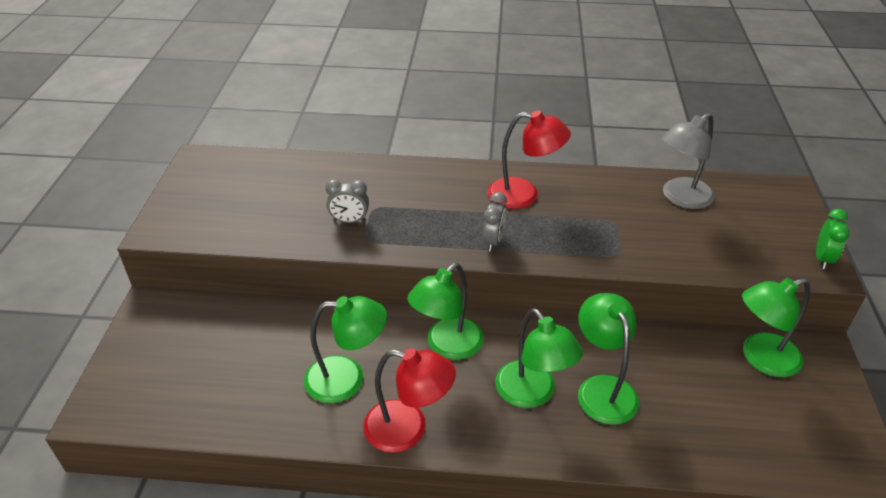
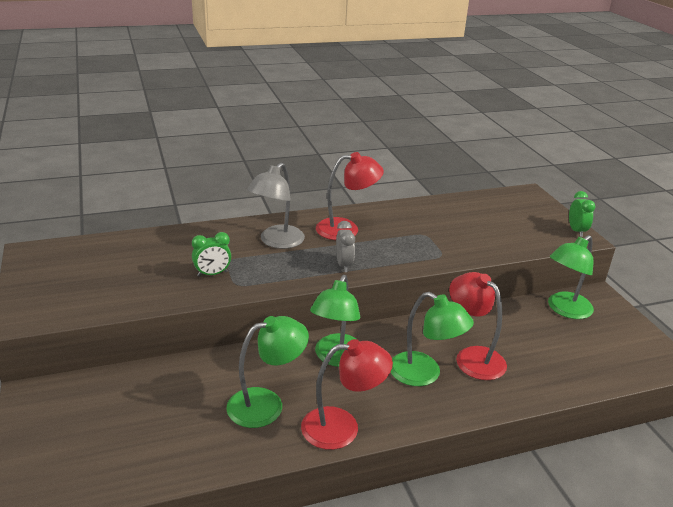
camera: 25 degrees left, 10 degrees down
(349, 221) = (212, 274): grey clock -> green clock
(602, 388) = (472, 357): green lamp -> red lamp
(680, 198) = (461, 211): grey lamp -> grey lamp (277, 242)

